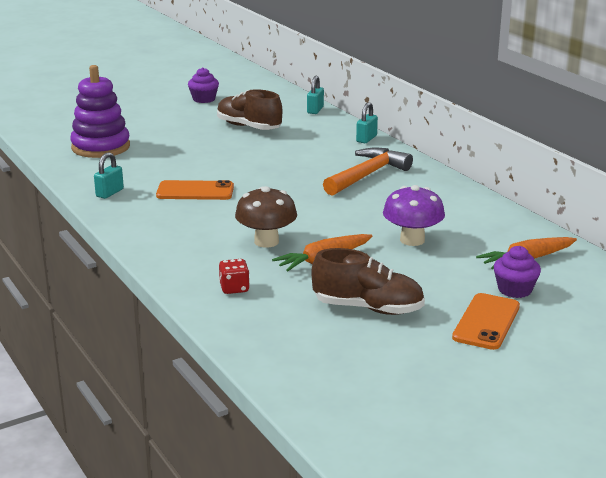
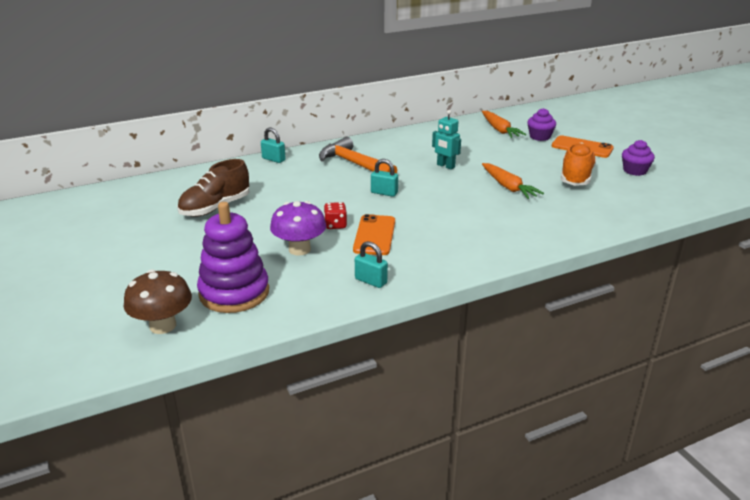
camera: 85 degrees left, 5 degrees up
(204, 99) = (108, 231): purple cupcake -> purple cupcake (635, 171)
(234, 288) = (561, 220): red dice -> red dice (335, 225)
(266, 241) = (480, 206): brown mushroom -> brown mushroom (163, 325)
(315, 110) = (186, 176): turquoise padlock -> turquoise padlock (384, 193)
(368, 308) = (576, 177): brown shoe -> orange shoe
(377, 223) = (445, 166): none -> turquoise robot
(412, 240) = (473, 157): purple mushroom -> purple mushroom (299, 249)

